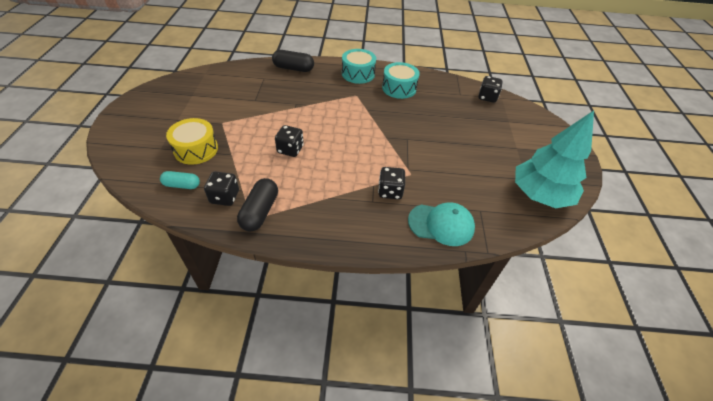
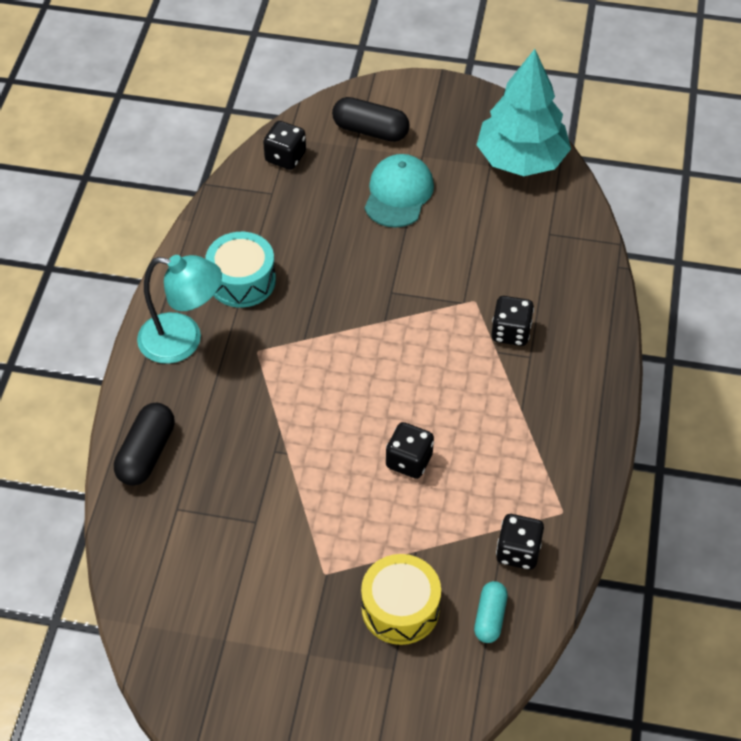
camera: 80 degrees left, 5 degrees up
(260, 211) = (549, 501): black capsule -> black capsule (370, 130)
(358, 74) = (183, 341): turquoise drum -> turquoise lamp
(441, 224) = (574, 283): turquoise cap -> turquoise cap (398, 193)

